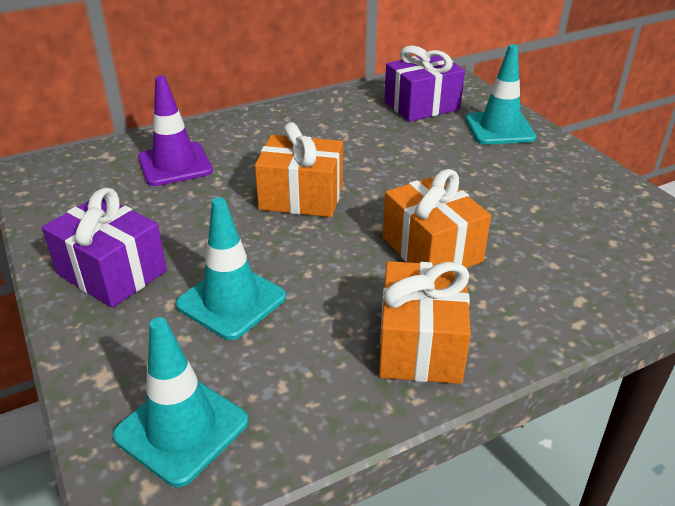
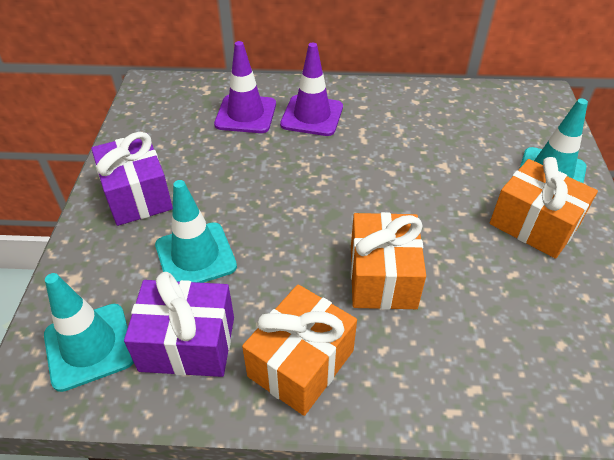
camera: 30 degrees right, 10 degrees up
(248, 146) = (312, 116): none -> purple traffic cone
(301, 197) = (316, 181): orange gift -> orange gift (534, 224)
(421, 106) = (494, 123): purple gift -> purple gift (187, 343)

